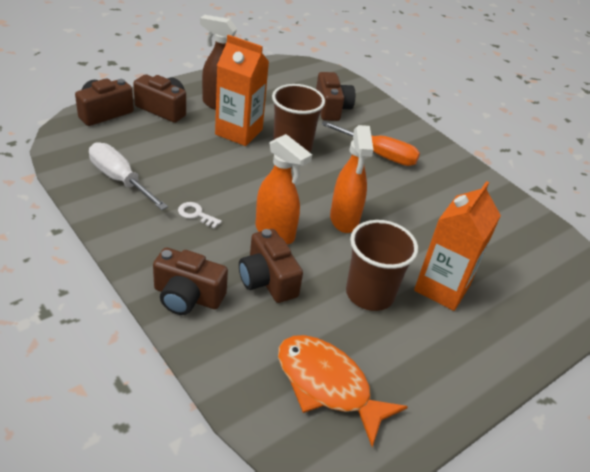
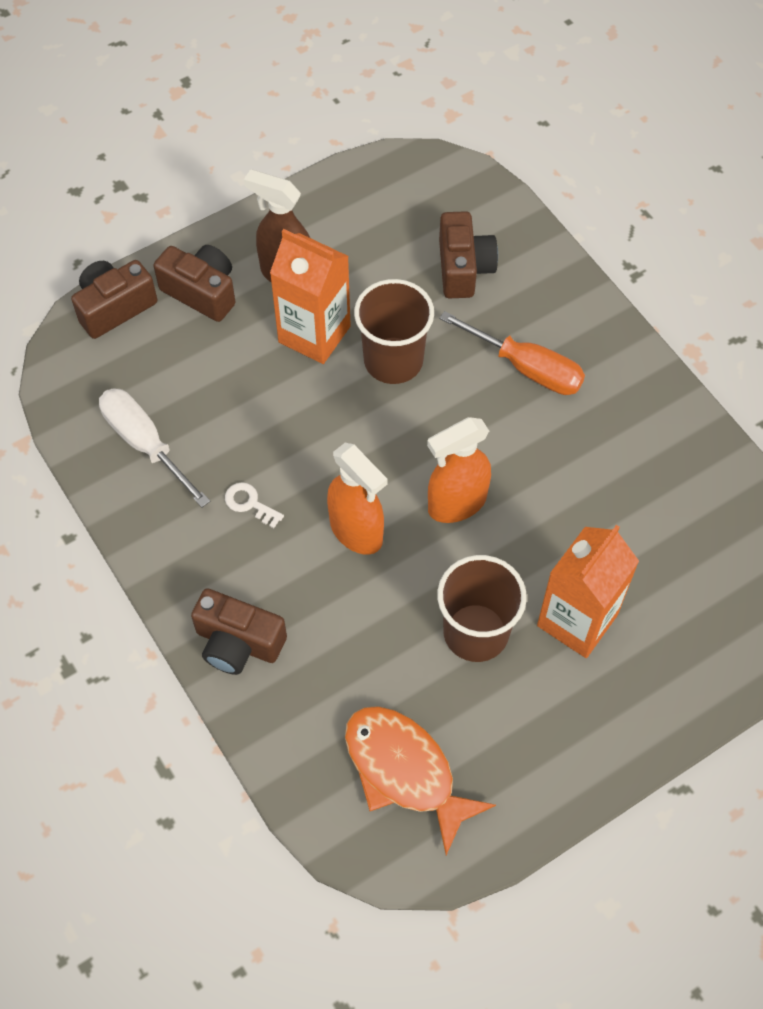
camera: 10 degrees right, 20 degrees up
(267, 280) = (341, 614): brown camera -> none
(344, 220) = (456, 504): orange spray bottle -> orange spray bottle turned 60 degrees clockwise

